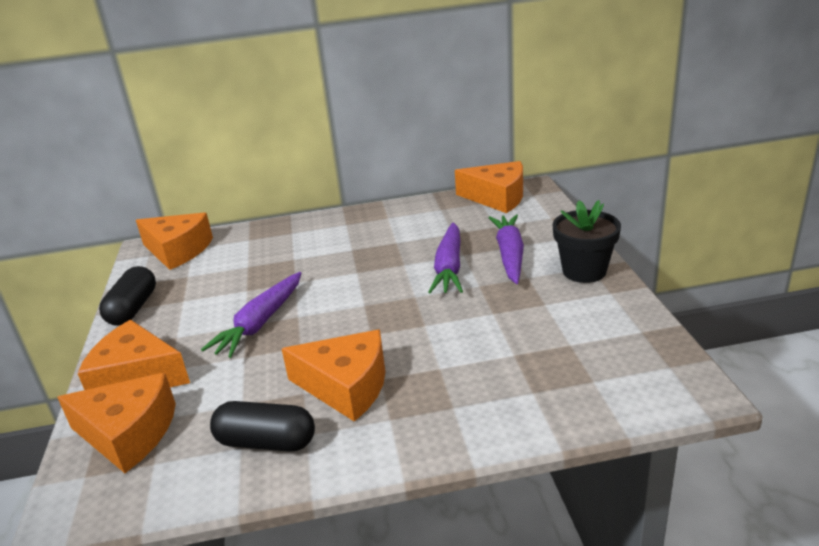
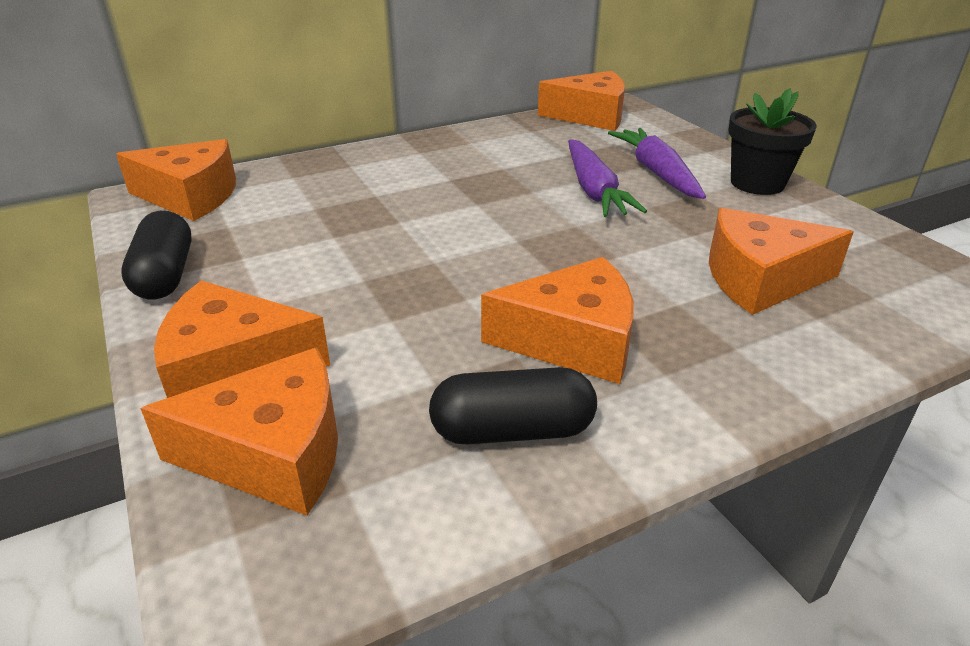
camera: 20 degrees left, 5 degrees up
(260, 323) = (385, 275): purple carrot -> none
(515, 356) = (760, 279): none -> orange cheese

